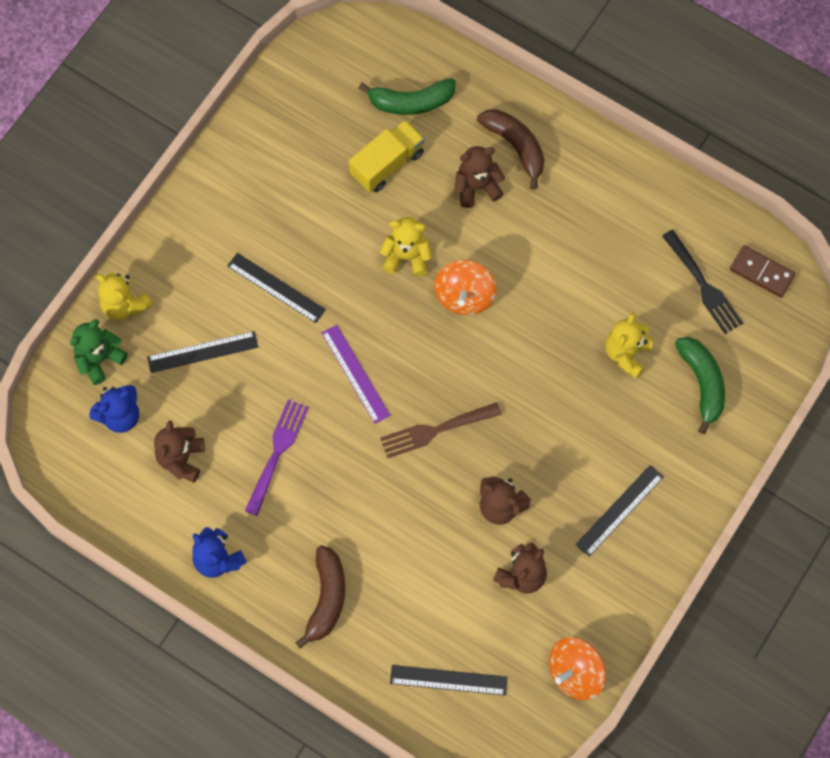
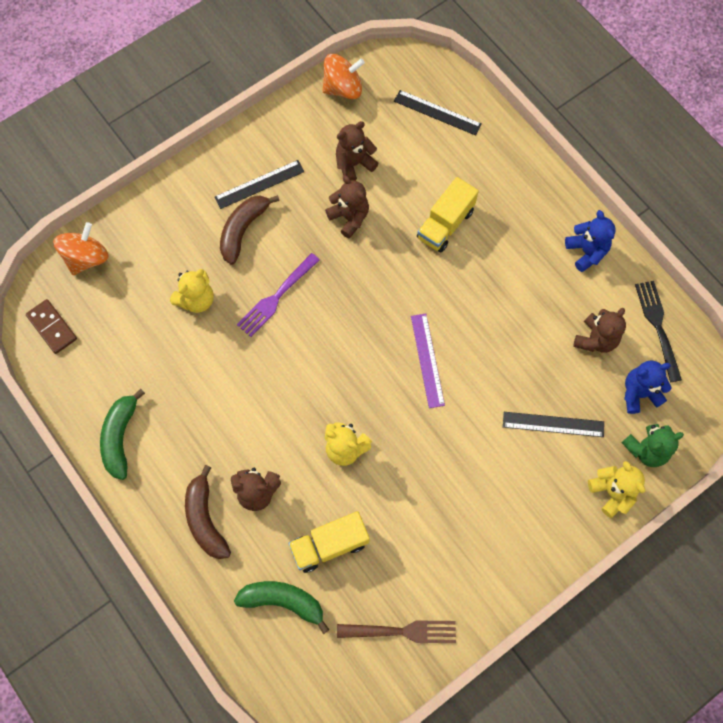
camera: 160 degrees left, 0 degrees up
(276, 287) = (471, 460): black ruler -> none
(277, 453) = (514, 317): purple fork -> purple fork (277, 296)
(326, 598) = (509, 196): brown banana -> brown banana (243, 230)
(389, 536) = (445, 224): none -> yellow truck
(436, 430) = (377, 292): brown fork -> brown fork (401, 631)
(464, 296) = (309, 395): orange spinning top -> orange spinning top (86, 258)
(702, 285) = (106, 334): black fork -> black fork (658, 327)
(702, 383) = (148, 256): green banana -> green banana (120, 437)

